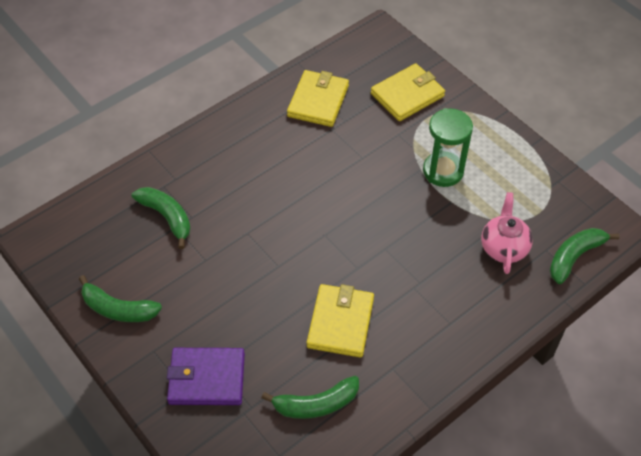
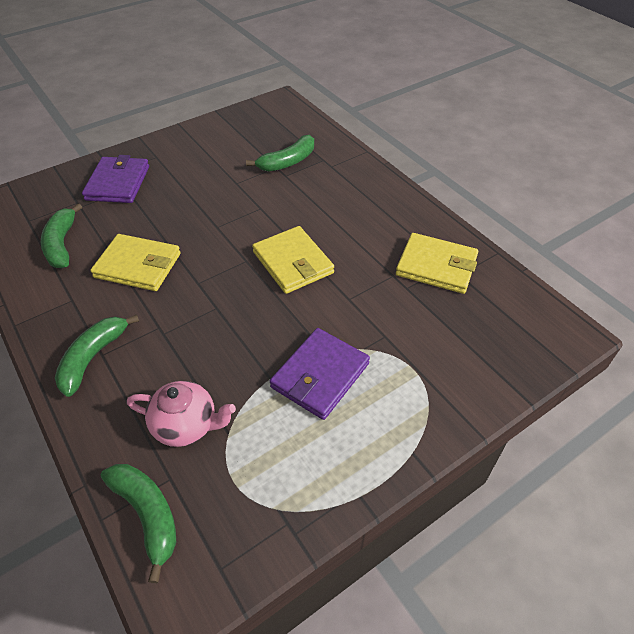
camera: 95 degrees right, 5 degrees down
(118, 309) = (201, 139): green banana -> green banana (93, 357)
(407, 95) = (453, 352): yellow wallet -> yellow wallet (293, 262)
(443, 171) = (320, 375): green hourglass -> purple wallet

